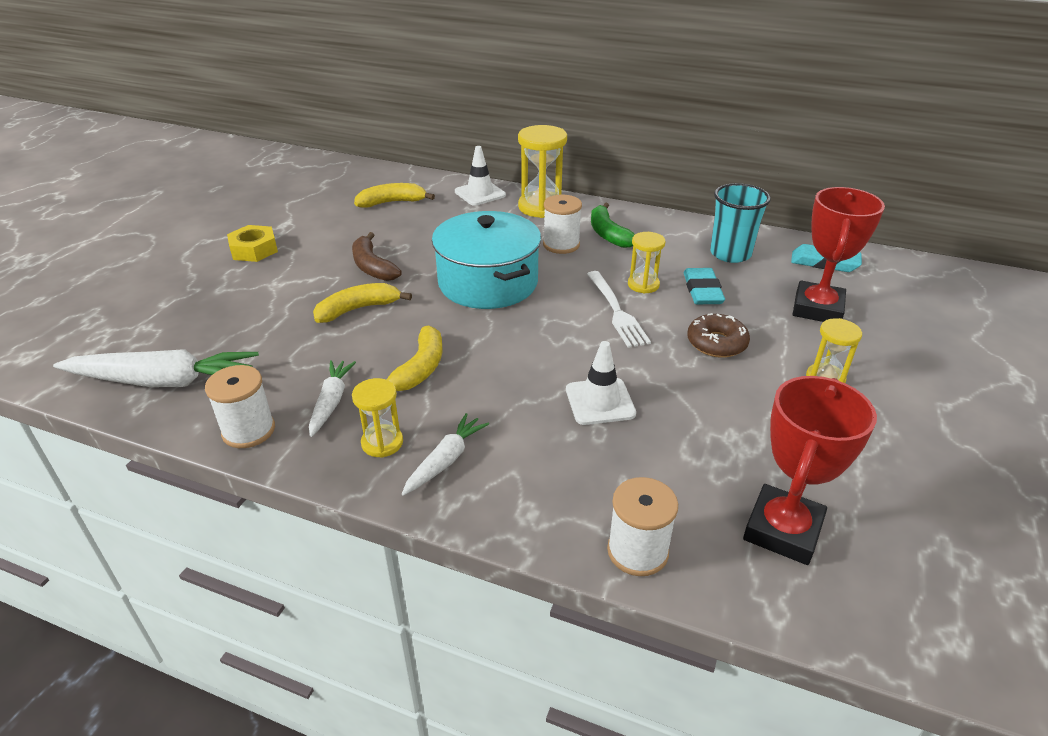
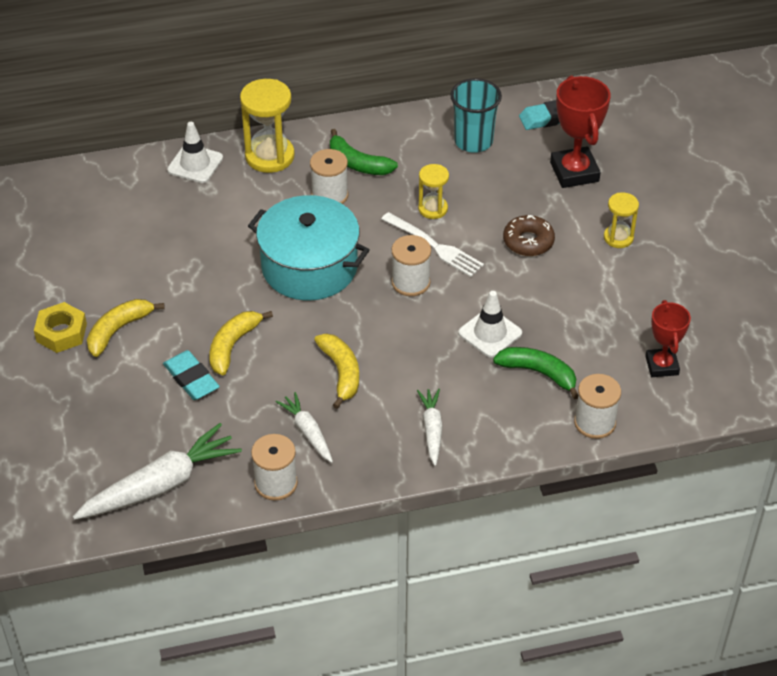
camera: 35 degrees left, 10 degrees up
(372, 266) = (193, 298): brown banana -> none
(382, 443) = (378, 441): yellow hourglass -> none
(392, 202) = (123, 215): yellow banana -> yellow banana (118, 330)
(564, 328) = (410, 282): none -> white spool
(617, 463) = (539, 373): none -> green banana
(702, 290) = (481, 193): turquoise eraser -> turquoise eraser (191, 378)
(782, 530) = (661, 365): red trophy -> red trophy, size x0.65

